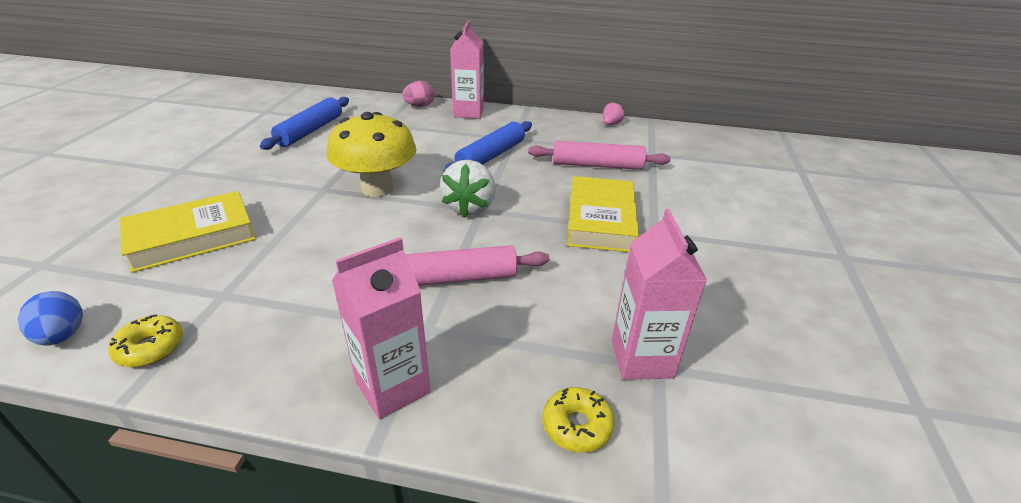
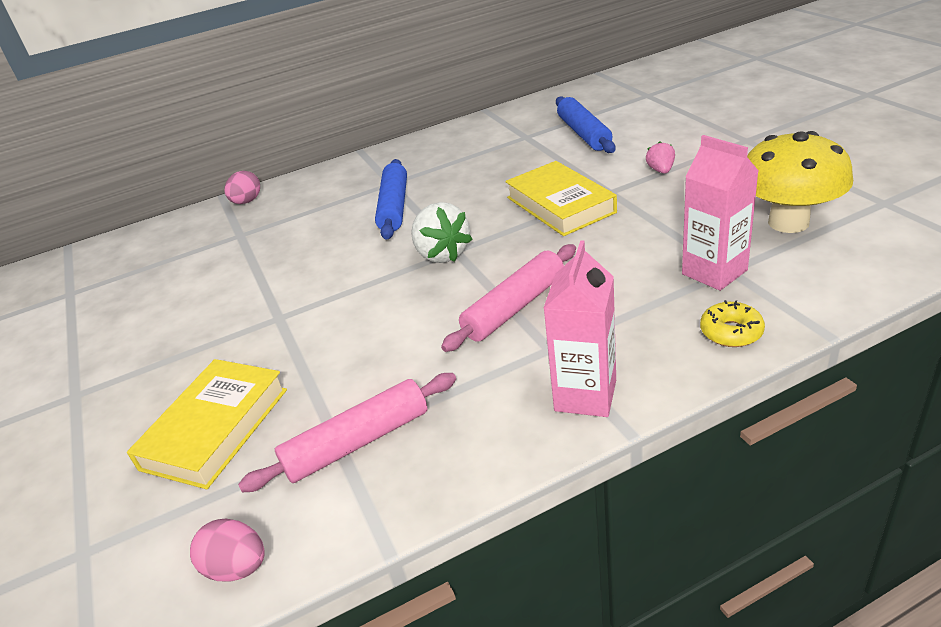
camera: 30 degrees left, 0 degrees up
(63, 336) = (237, 567): blue egg -> pink egg
(150, 348) = (344, 513): yellow donut -> none
(310, 131) = (164, 282): blue rolling pin -> blue rolling pin (584, 133)
(377, 188) = (332, 287): yellow mushroom -> yellow mushroom (788, 222)
(468, 112) = (309, 183): pink carton -> none
(597, 165) = (496, 167): pink rolling pin -> pink rolling pin (357, 442)
(611, 124) = (458, 130): pink strawberry -> pink strawberry (661, 170)

